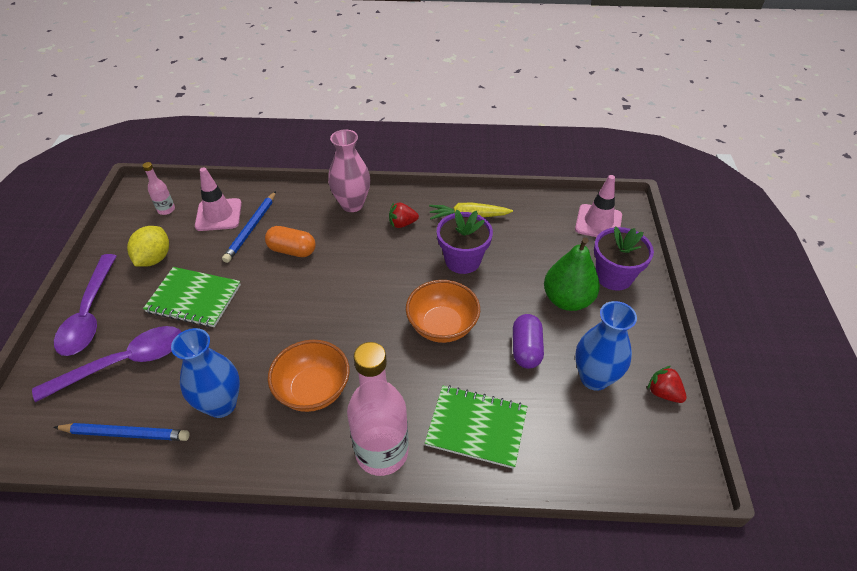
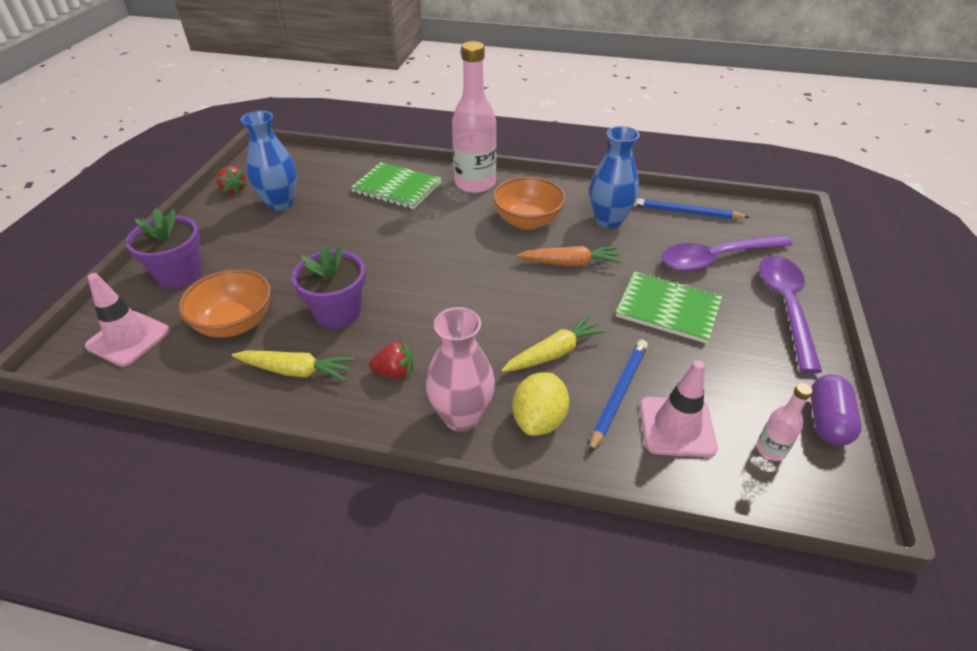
camera: 170 degrees left, 5 degrees down
(154, 258) = (744, 365): yellow lemon -> yellow lemon (539, 420)
(271, 336) = (570, 263): none -> orange carrot
(292, 250) = (554, 353): orange capsule -> yellow carrot
(442, 326) = (393, 252): orange bowl -> orange bowl (235, 323)
(526, 349) = (323, 227): purple capsule -> purple capsule (827, 421)
(567, 300) = (251, 259): green pear -> none

